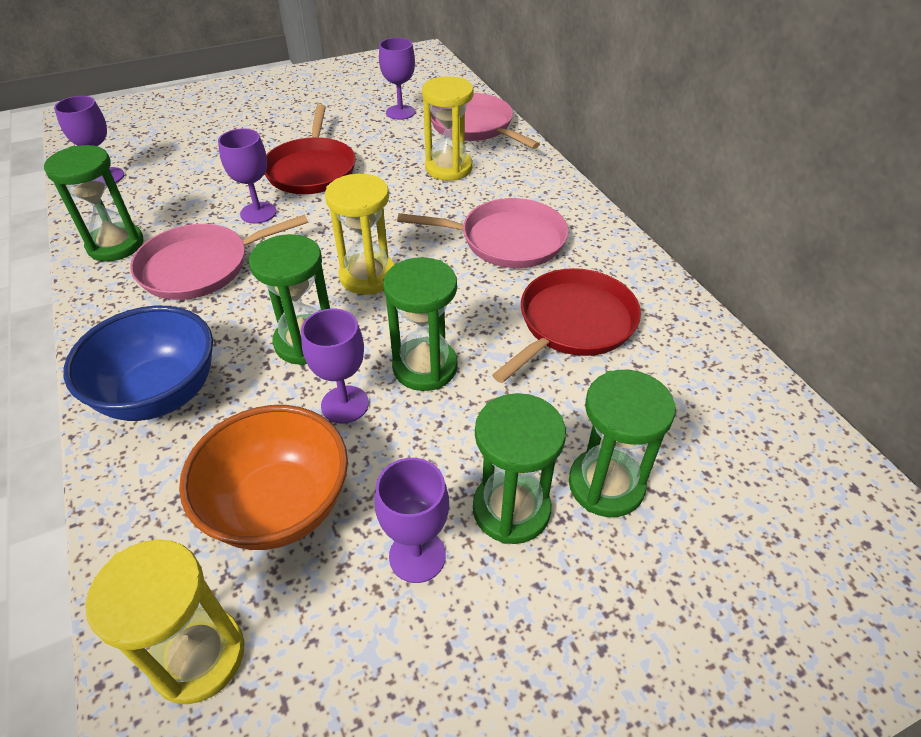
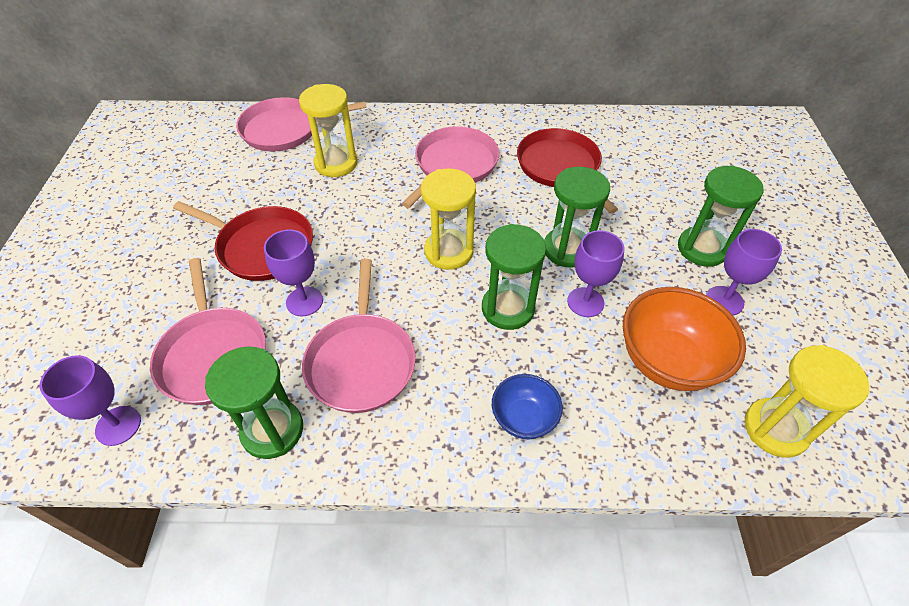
camera: 65 degrees left, 5 degrees up
(160, 394) = (523, 418): blue bowl -> blue bowl, size x0.57
(183, 190) = (213, 355): none -> pink pan
(400, 112) = (218, 163): purple goblet -> none
(606, 485) = (696, 204): green hourglass -> none

